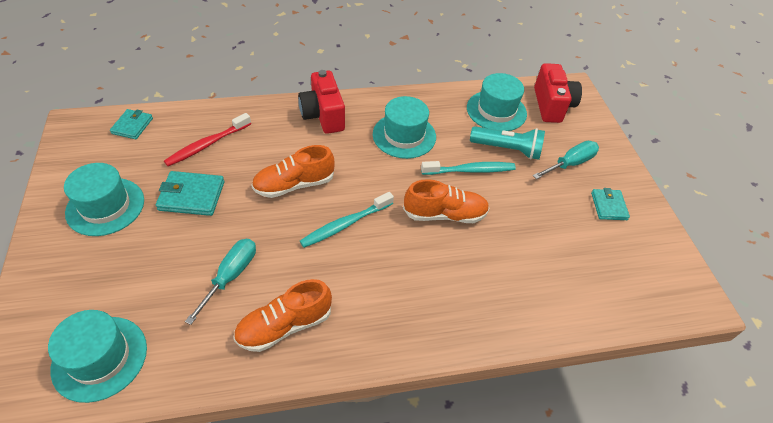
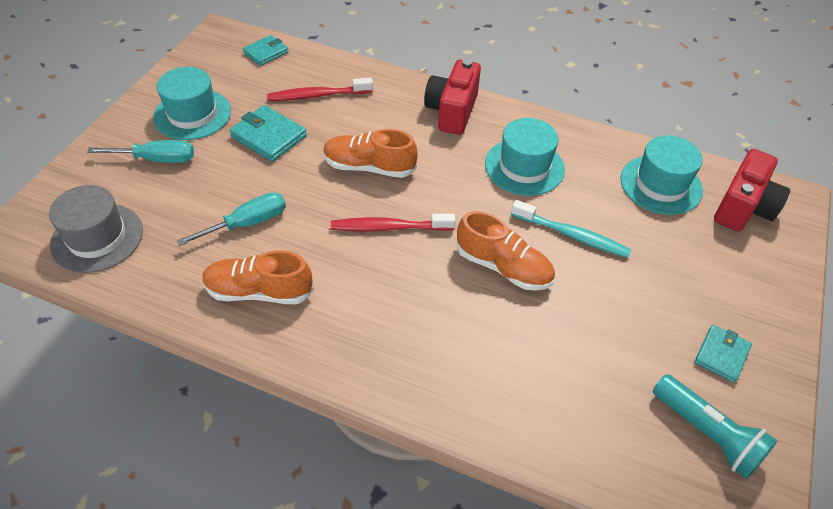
camera: 35 degrees right, 0 degrees up
(100, 358) = (97, 238): turquoise hat -> grey hat
(346, 224) = (389, 227): turquoise toothbrush -> red toothbrush
(507, 149) = (638, 233): turquoise flashlight -> turquoise flashlight (707, 434)
(570, 163) = (710, 284): turquoise screwdriver -> turquoise screwdriver (157, 159)

